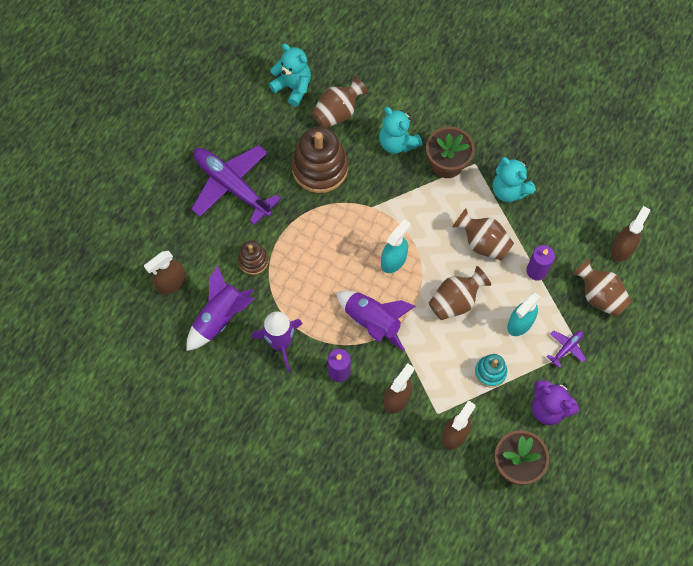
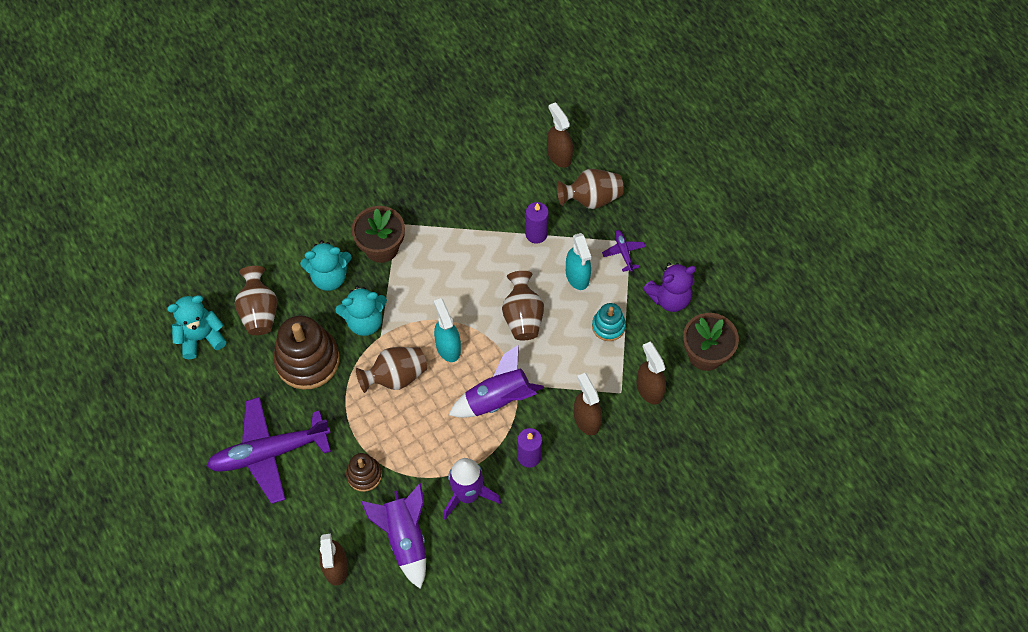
camera: 60 degrees left, 5 degrees down
(483, 243) = (480, 262): brown vase -> brown vase (395, 377)
(509, 190) = (443, 211): turquoise teddy bear -> turquoise teddy bear (365, 321)

